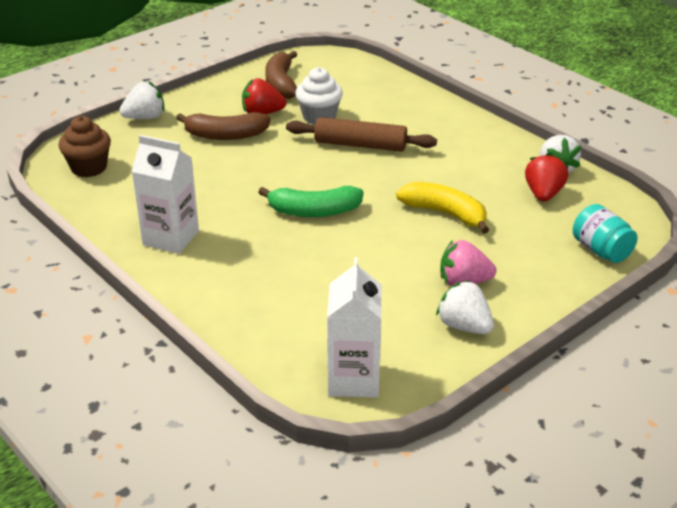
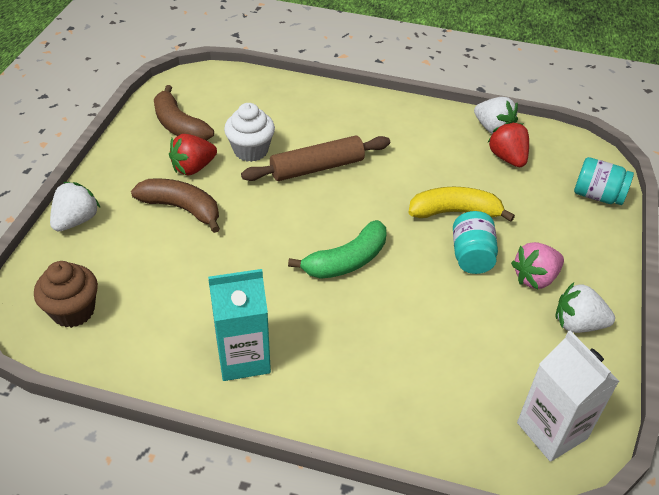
camera: 35 degrees left, 10 degrees up
(171, 238) = (243, 358): white carton -> turquoise carton
(225, 135) = (181, 208): brown banana -> brown banana turned 120 degrees counterclockwise
(424, 247) = (471, 256): none -> turquoise jar

